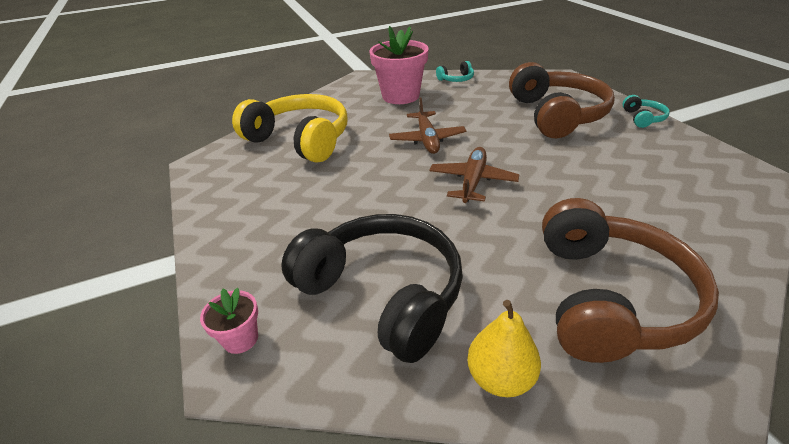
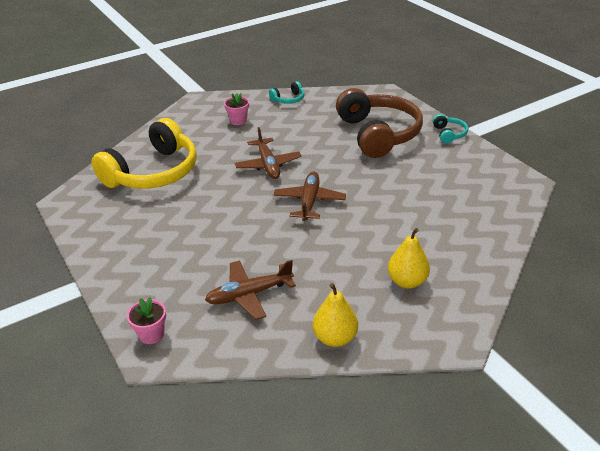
camera: 10 degrees left, 0 degrees up
(300, 140) = (153, 172): yellow headphones -> yellow headphones turned 105 degrees clockwise
(382, 294) = (249, 294): black headphones -> brown plane
(400, 96) = (238, 121): pink flower pot -> pink flower pot, size x0.48
(608, 297) = (407, 281): brown headphones -> yellow pear

